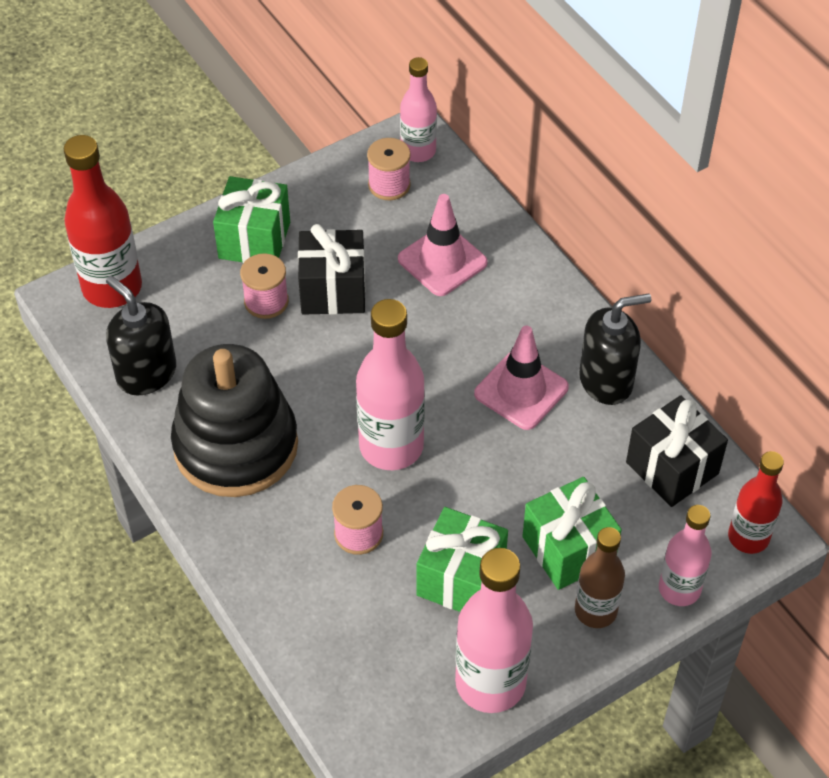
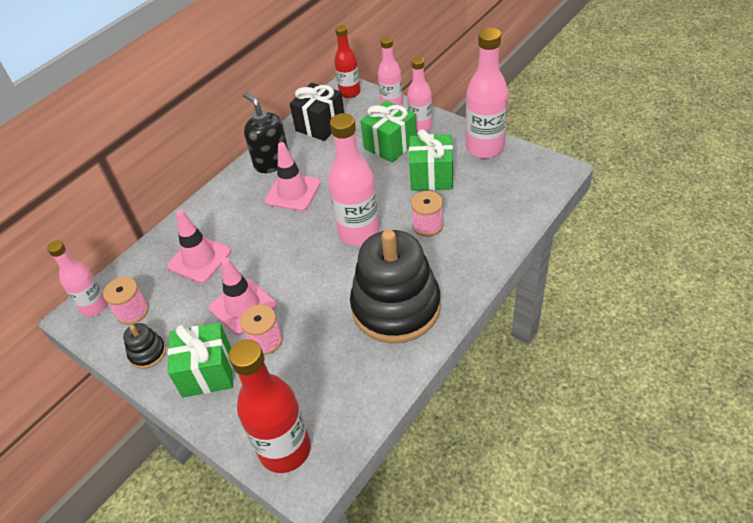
camera: 105 degrees left, 5 degrees down
(146, 373) = (359, 386): black soap dispenser -> none
(316, 192) = (147, 353): none -> black stacking toy
(333, 290) = (243, 306): black gift -> pink traffic cone
(595, 611) = (420, 127): brown bottle -> pink bottle

